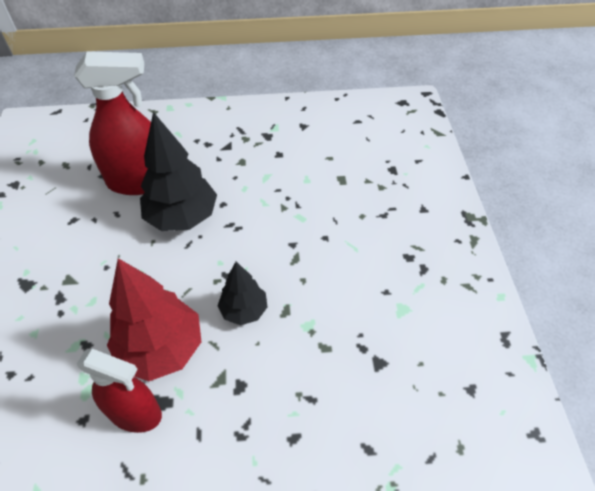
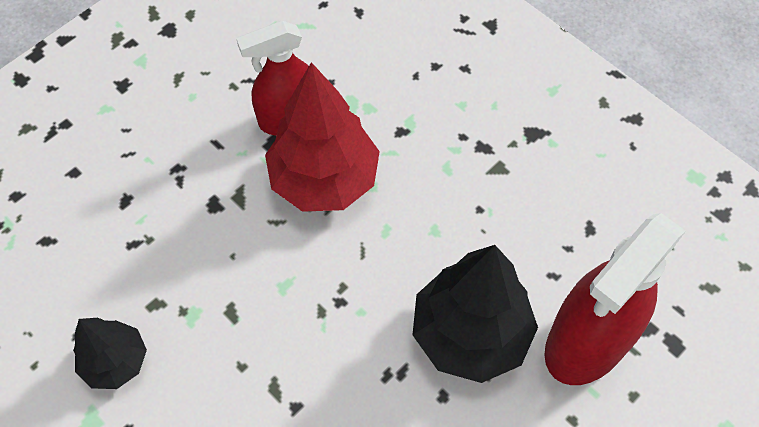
camera: 140 degrees right, 10 degrees up
(244, 310) = (278, 277): black tree -> black tree (115, 362)

